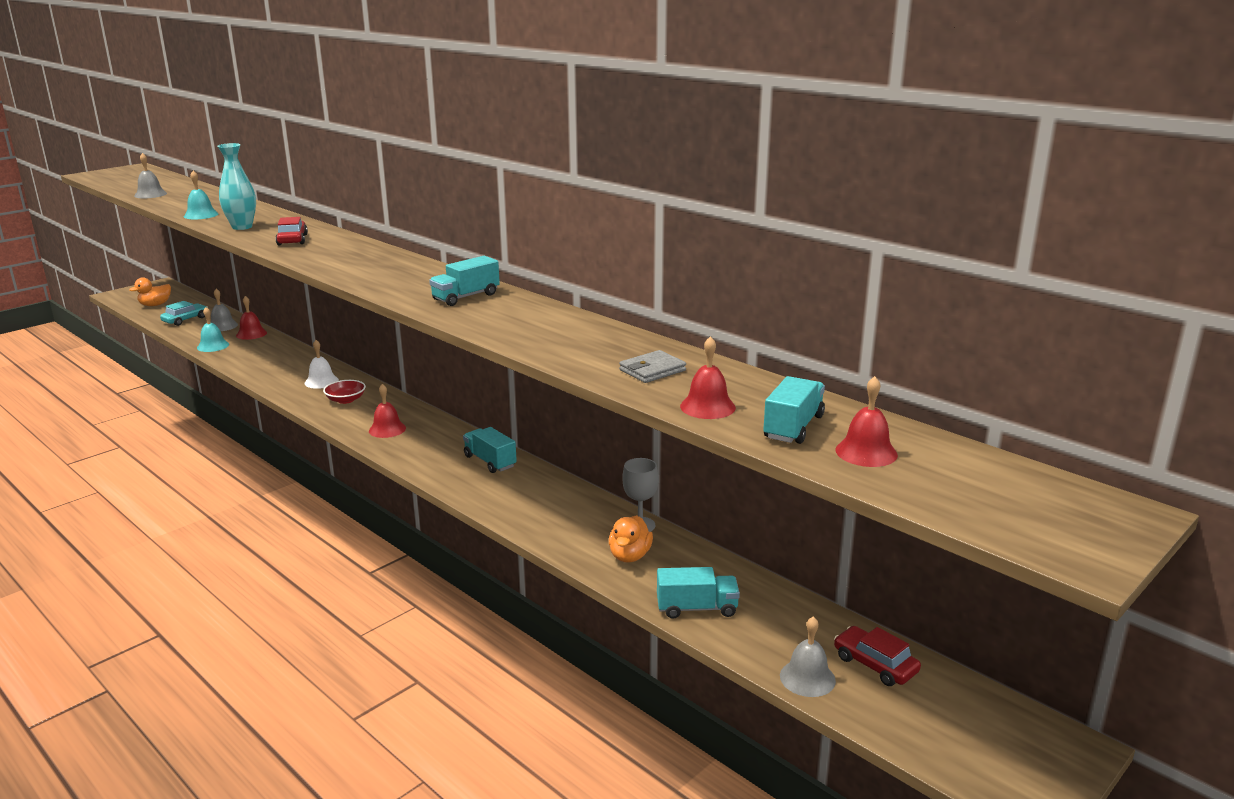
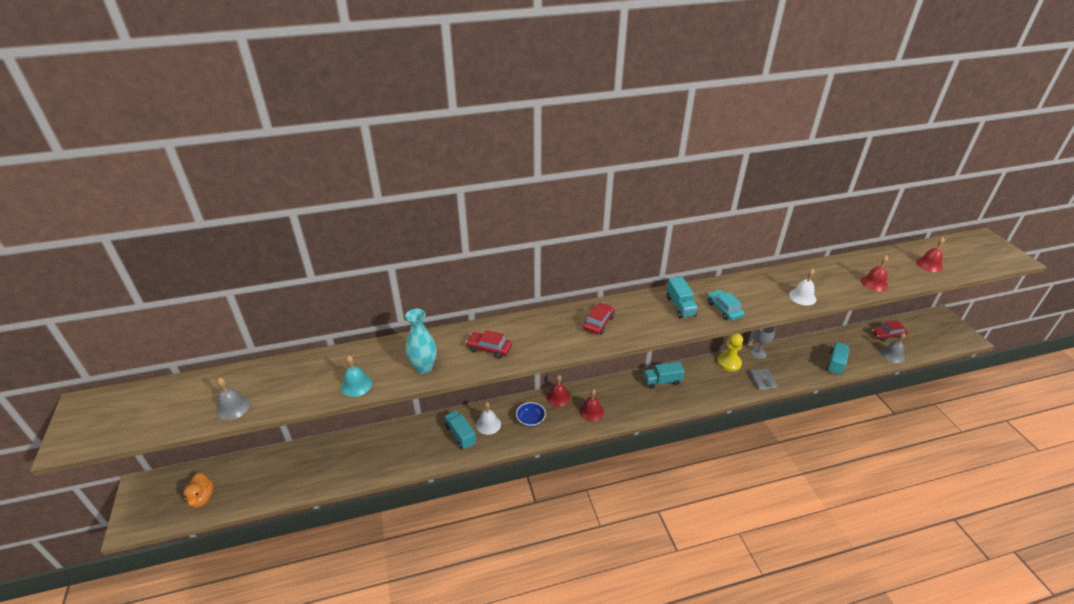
camera: 60 degrees left, 15 degrees up
(185, 319) = (270, 481): turquoise car -> turquoise car (724, 309)
(213, 346) = (357, 473): turquoise bell -> none
(222, 326) = (314, 458): grey bell -> none
(251, 334) = (352, 444): red bell -> red bell (558, 397)
(346, 400) = (530, 419): red bowl -> blue bowl
(384, 268) = (599, 323): none -> red car
(584, 359) = (802, 297): none -> white bell
(586, 504) = (729, 363): none -> yellow pawn
(630, 556) = (785, 367): orange duck -> none
(652, 370) = (825, 283): grey wallet -> grey wallet (762, 380)
(793, 427) = (901, 271): turquoise truck -> turquoise truck (460, 435)

